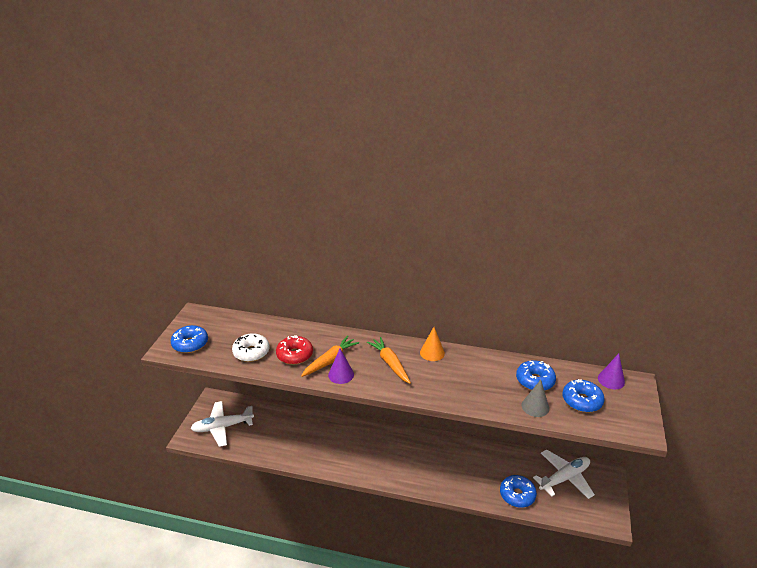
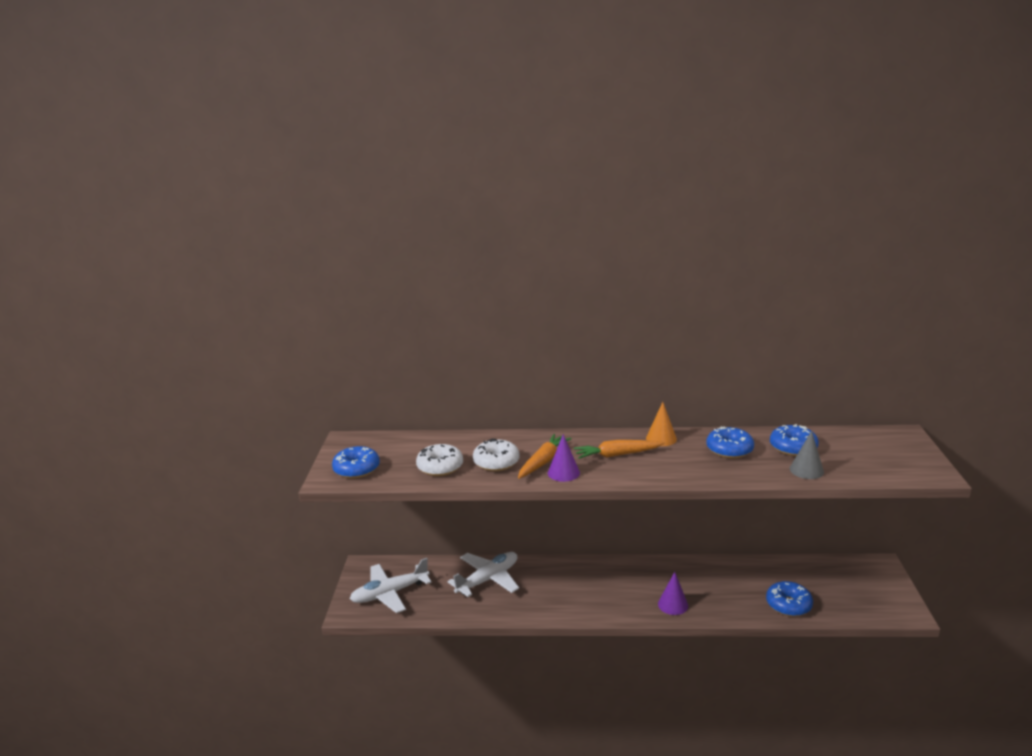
camera: 10 degrees left, 10 degrees down
(295, 355) = (496, 462): red donut -> white donut
(390, 363) = (617, 455): orange carrot -> orange carrot turned 60 degrees counterclockwise
(564, 478) = (835, 579): white plane -> white plane (488, 579)
(582, 401) = (855, 458): blue donut -> blue donut (729, 450)
(611, 380) = (876, 435): purple cone -> purple cone (673, 604)

